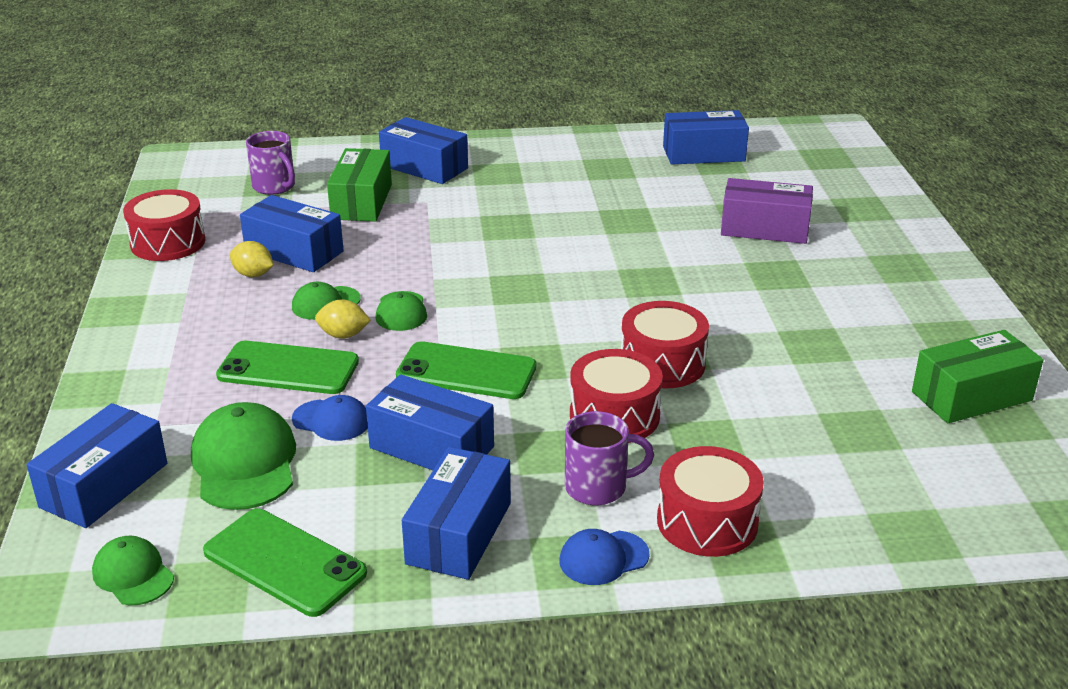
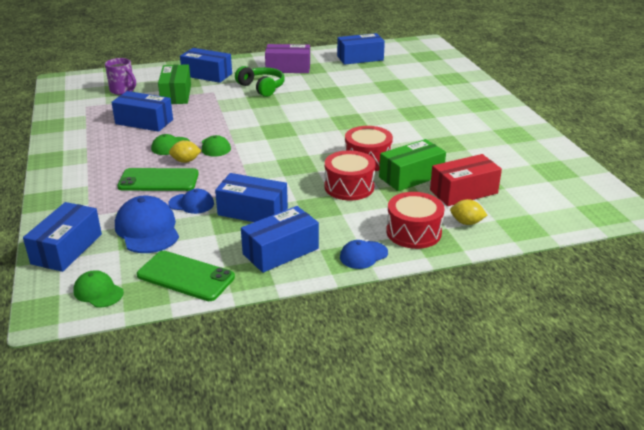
camera: 10 degrees left, 0 degrees up
(168, 243) = (67, 123): red drum -> none
(245, 463) = (147, 229): green cap -> blue cap
(253, 274) = (123, 135): yellow lemon -> yellow lemon (466, 222)
(459, 533) = (281, 251): blue box -> blue box turned 45 degrees clockwise
(466, 372) = (261, 173): green phone -> none
(512, 200) = (262, 87): none -> green headphones
(598, 487) = (350, 222): purple mug -> none
(764, 228) = (403, 91): purple box -> purple box (288, 68)
(822, 448) = (463, 192): none -> red box
(972, 396) = (532, 161): green box -> green box (411, 176)

